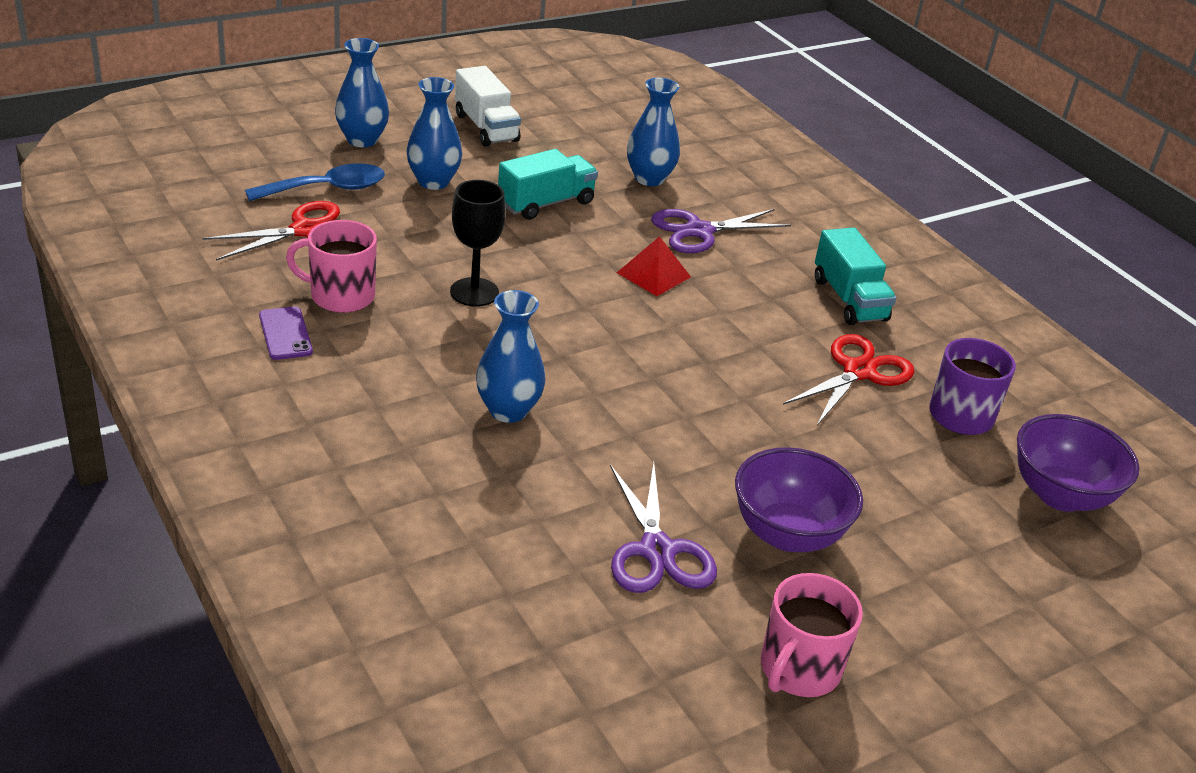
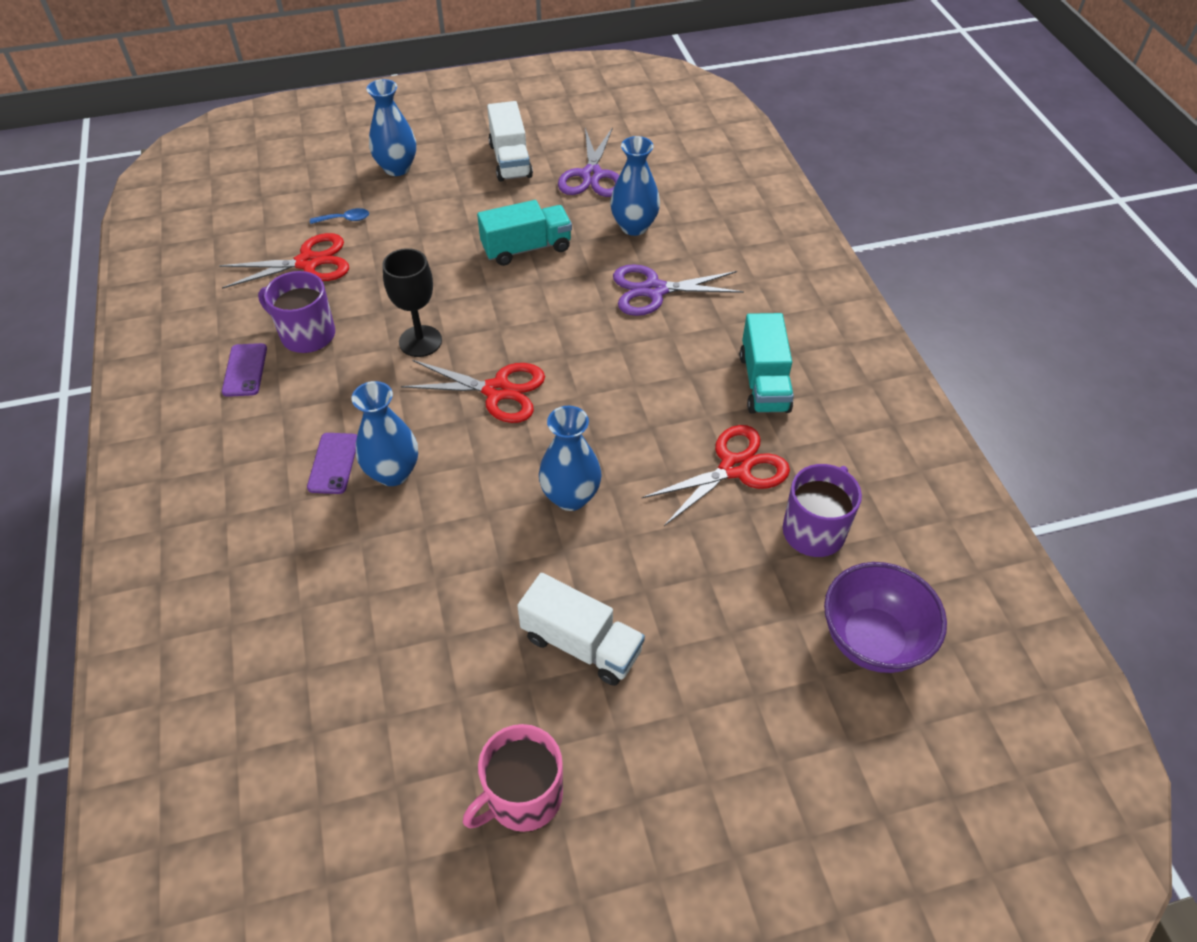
camera: 20 degrees right, 15 degrees up
(327, 189) = (345, 219): blue spoon -> blue spoon, size x0.49
(340, 296) = (306, 334): pink mug -> purple mug
(433, 182) = (438, 217): blue vase -> blue vase (570, 497)
(436, 408) = (333, 463): none -> purple phone
(583, 329) = (497, 391): none -> red scissors
(653, 274) = (589, 336): red pyramid -> none
(657, 551) = (454, 644): purple scissors -> purple scissors (591, 175)
(787, 534) = (581, 644): purple bowl -> white truck

